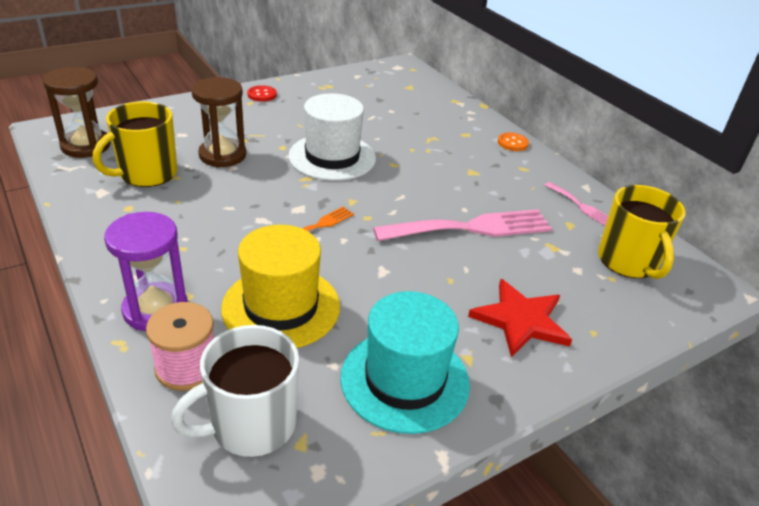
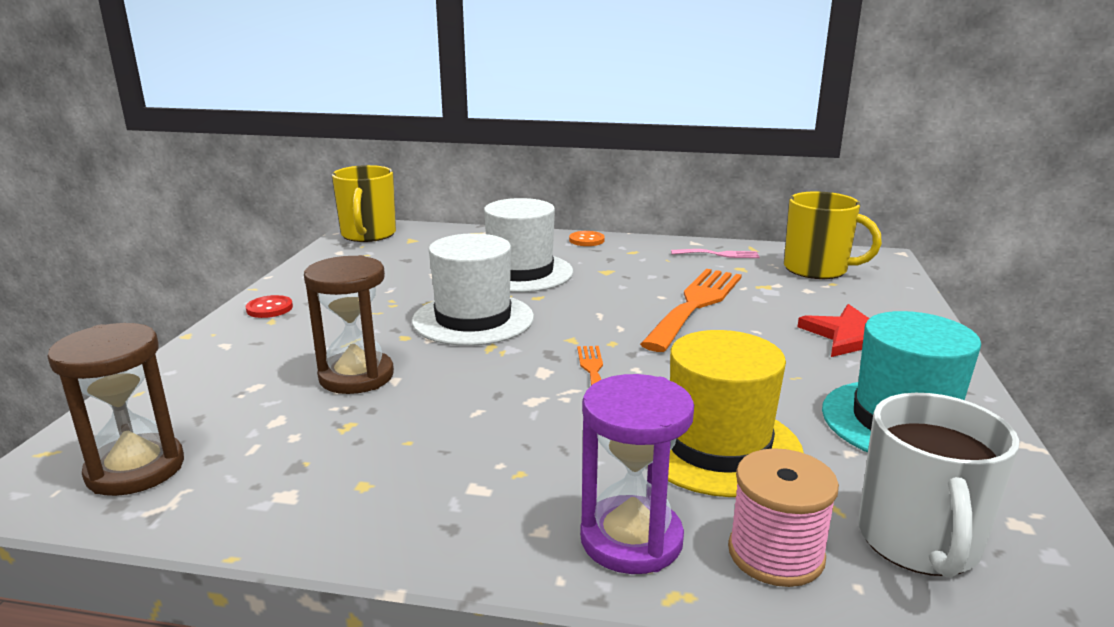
camera: 45 degrees left, 15 degrees down
(147, 174) = (304, 443): yellow mug -> yellow mug (368, 235)
(420, 143) = (520, 272): none -> white hat
(471, 228) = (695, 304): pink fork -> orange fork

